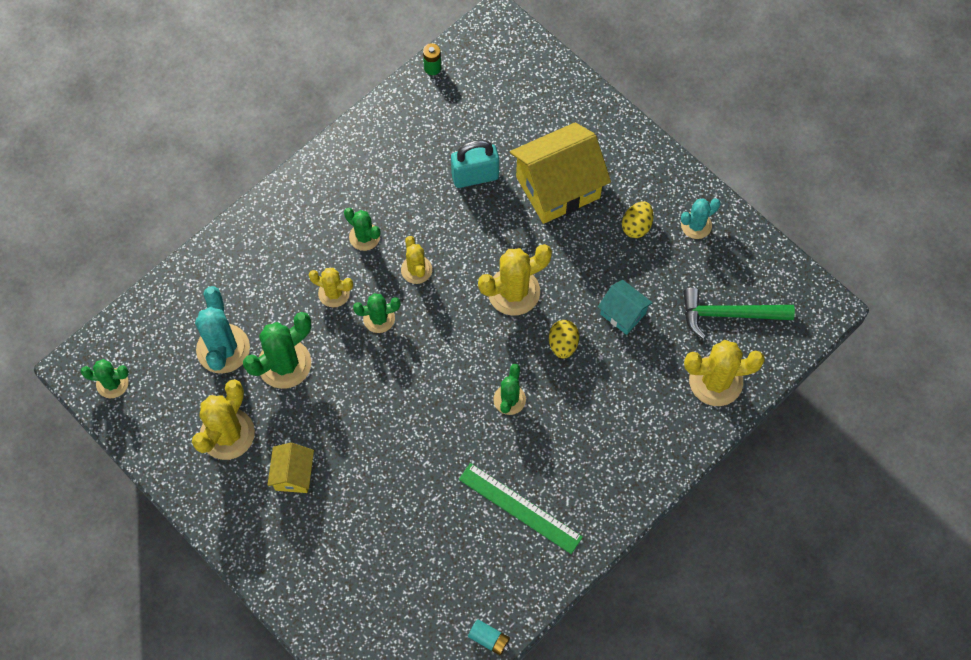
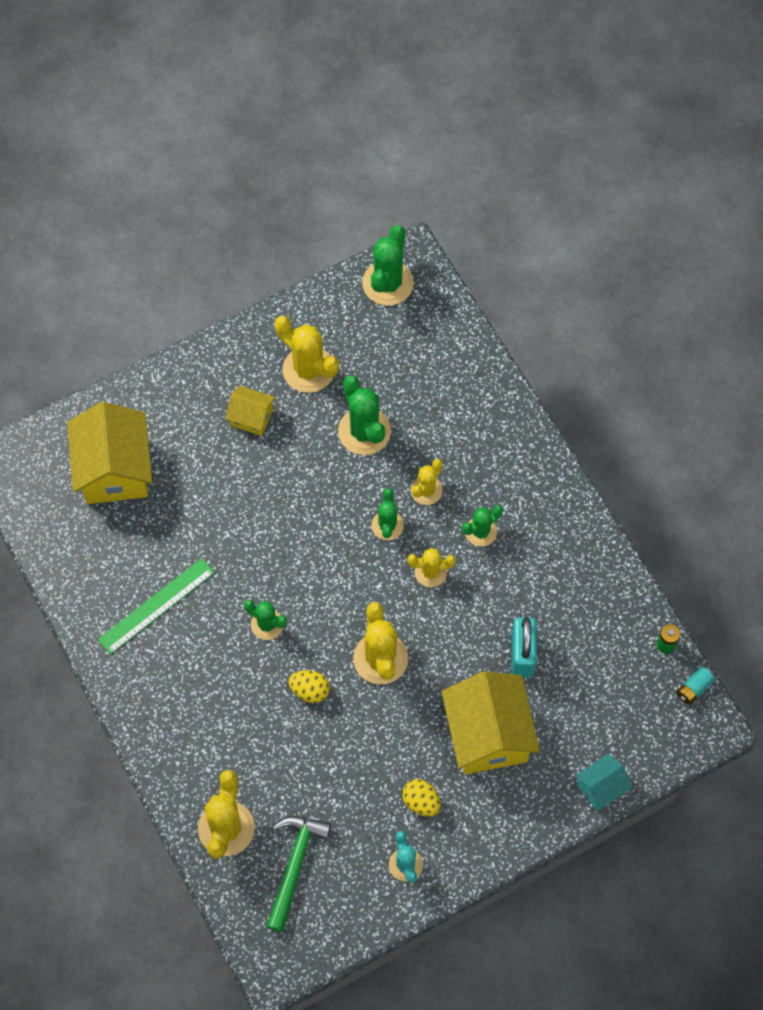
camera: 105 degrees right, 0 degrees up
(112, 383) = (388, 283): green cactus -> green cactus, size x1.67
(223, 349) = (395, 381): turquoise cactus -> none
(384, 594) = (114, 470): none -> yellow house
(489, 639) = (44, 547): turquoise battery -> turquoise battery (693, 688)
(623, 314) = (326, 759): turquoise house -> turquoise house (601, 787)

